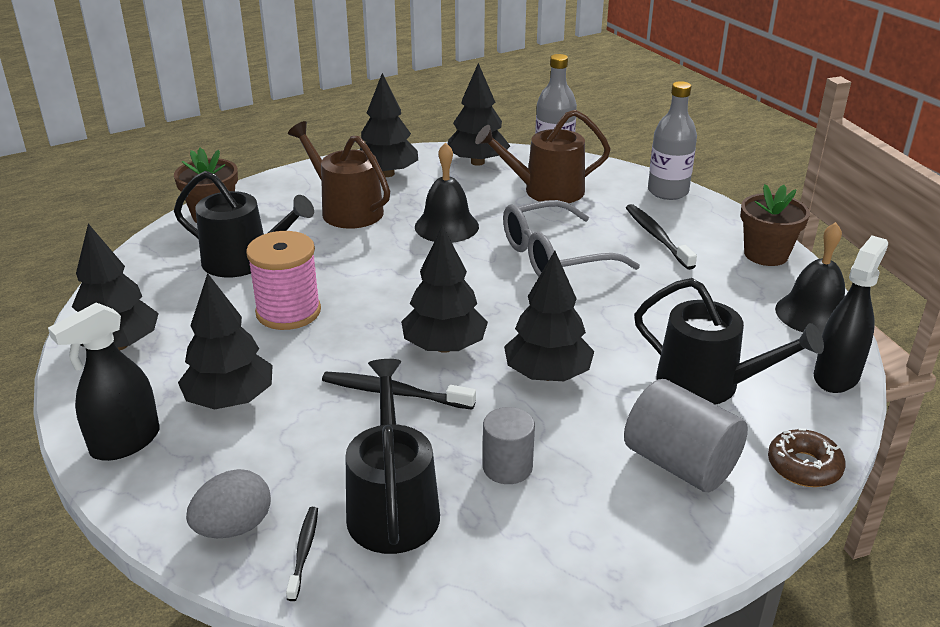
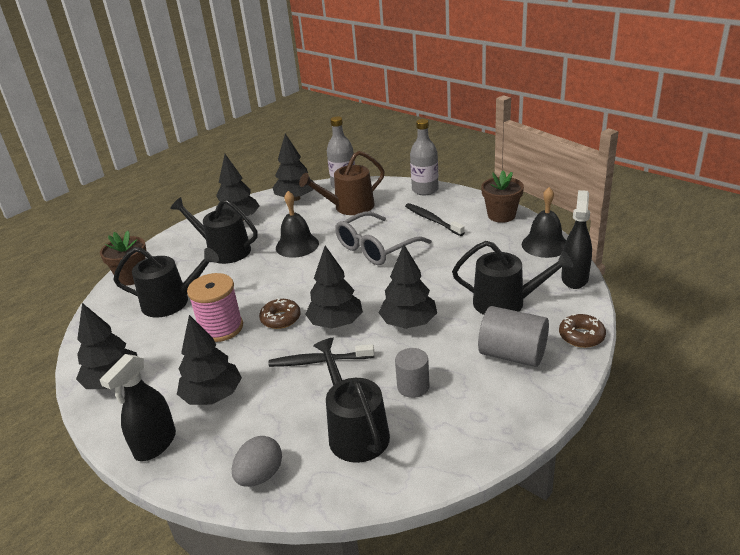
camera: 15 degrees left, 0 degrees up
(304, 551) = (314, 476): black toothbrush -> none
(346, 210) = (224, 250): brown watering can -> black watering can
(373, 320) = (280, 319): none -> brown donut

